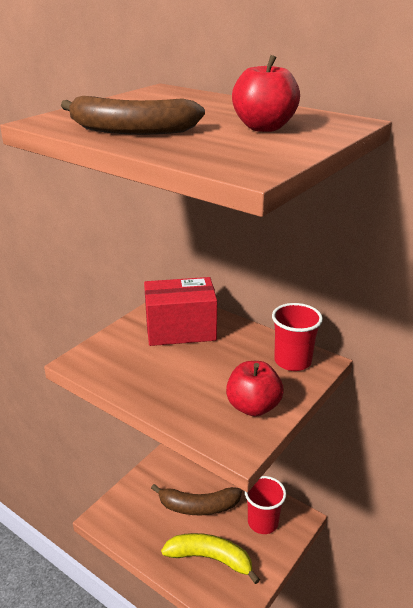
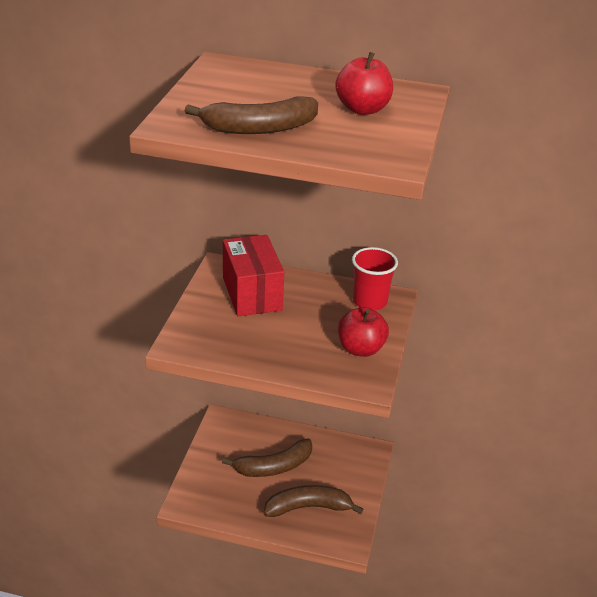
camera: 25 degrees left, 5 degrees up
(180, 330) = (252, 294): red box -> red box turned 75 degrees counterclockwise
(210, 558) = (308, 507): yellow banana -> brown banana
(263, 522) = (340, 463): red cup -> none

